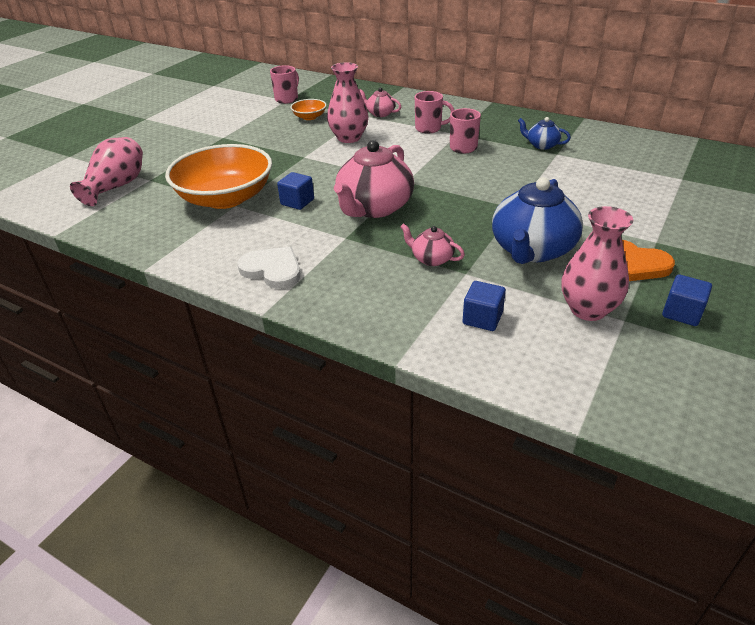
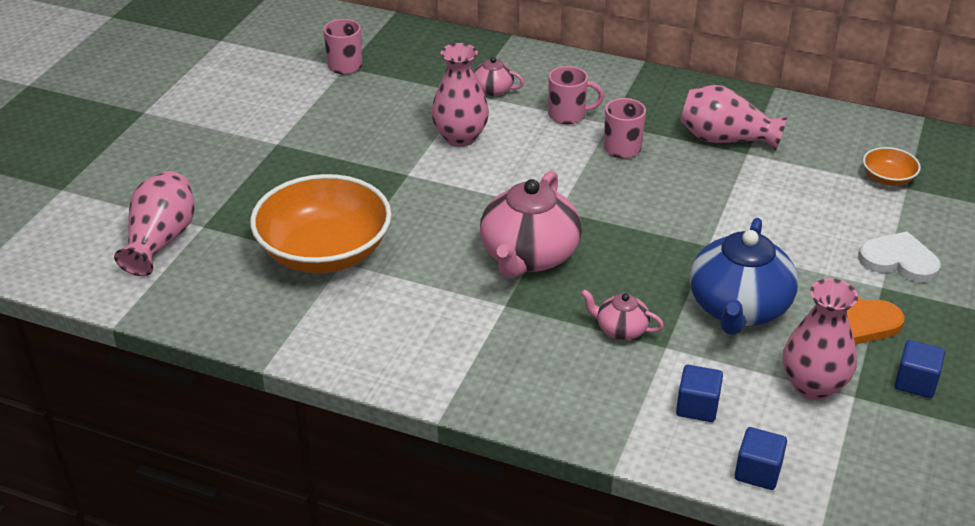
camera: 10 degrees left, 0 degrees up
(272, 270) = (428, 359): white heart -> white heart (899, 260)
(297, 202) = (424, 253): blue cube -> blue cube (758, 472)
(309, 117) = (391, 100): orange bowl -> orange bowl (888, 178)
(541, 145) = (725, 139): blue teapot -> pink vase

